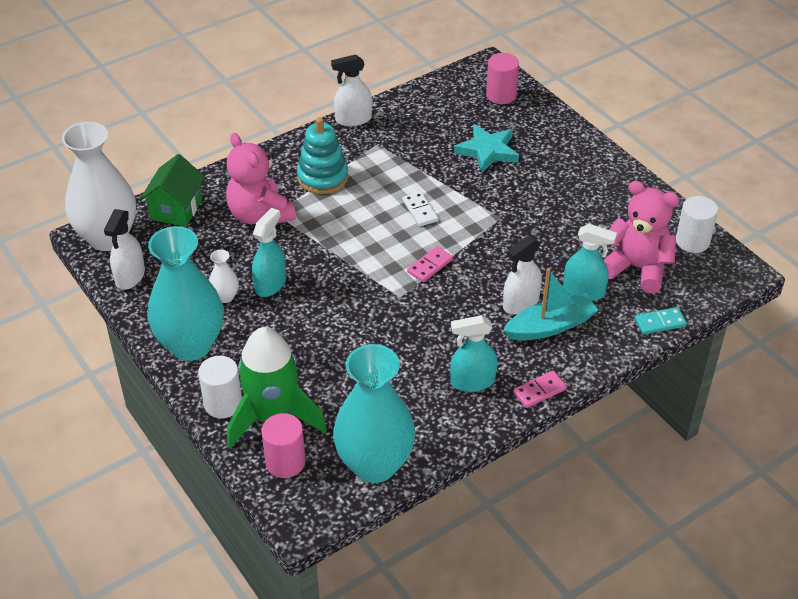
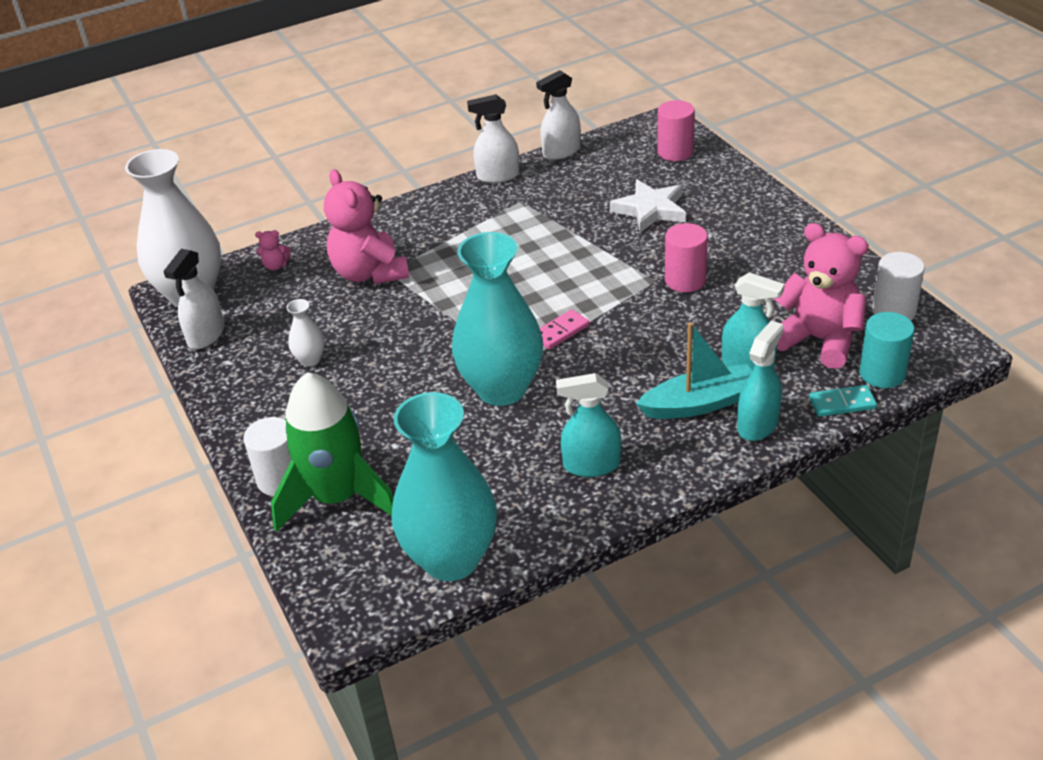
camera: 10 degrees right, 5 degrees down
(176, 209) = (275, 266): green house -> pink teddy bear
(191, 345) = (258, 412): turquoise vase -> turquoise vase (502, 389)
(270, 284) = (366, 347): turquoise spray bottle -> turquoise spray bottle (757, 424)
(285, 462) = (340, 551): pink cylinder -> pink cylinder (685, 280)
(322, 177) = (450, 235): turquoise stacking toy -> none
(420, 211) = (559, 272): white domino -> none
(487, 151) = (650, 210): turquoise star -> white star
(520, 303) = (666, 376): white spray bottle -> white spray bottle (561, 151)
(539, 391) = (675, 479): pink domino -> none
(688, 296) = (882, 373): none -> turquoise cylinder

